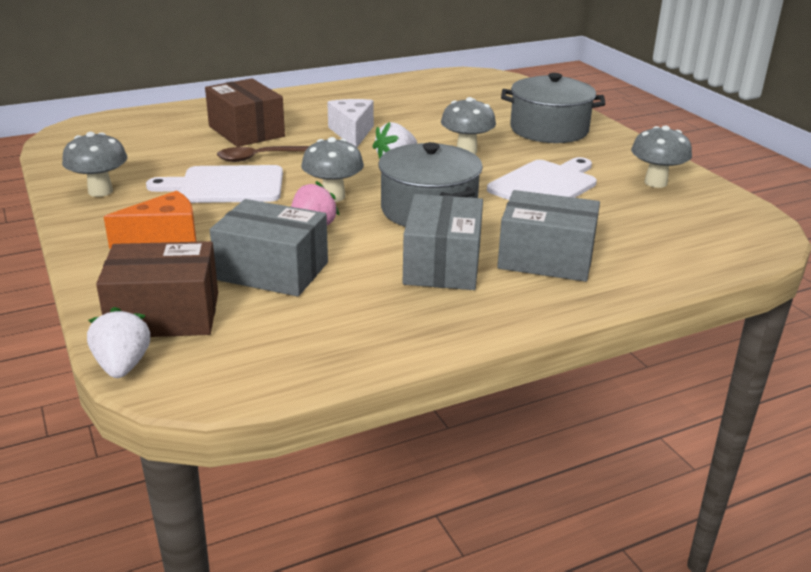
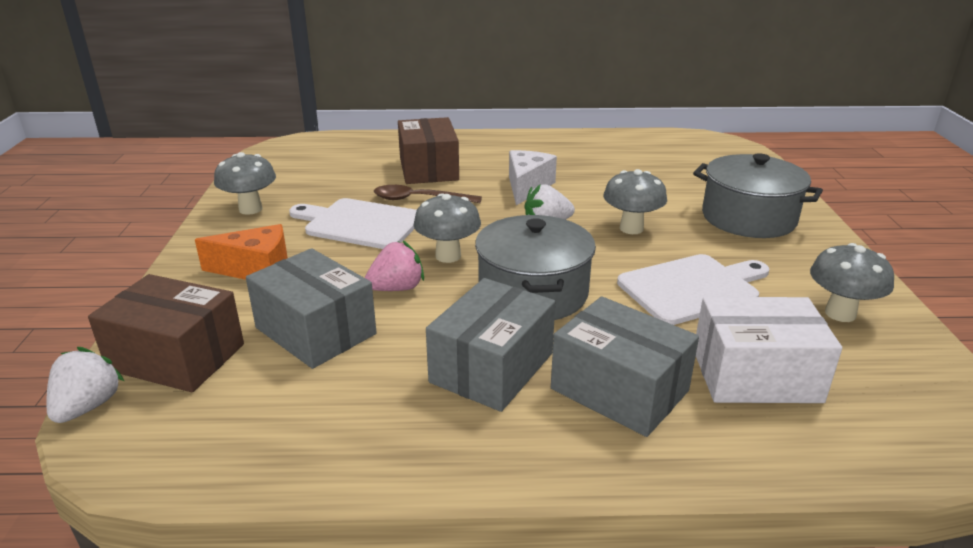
camera: 25 degrees right, 0 degrees up
(628, 231) = (755, 375): none -> white box

